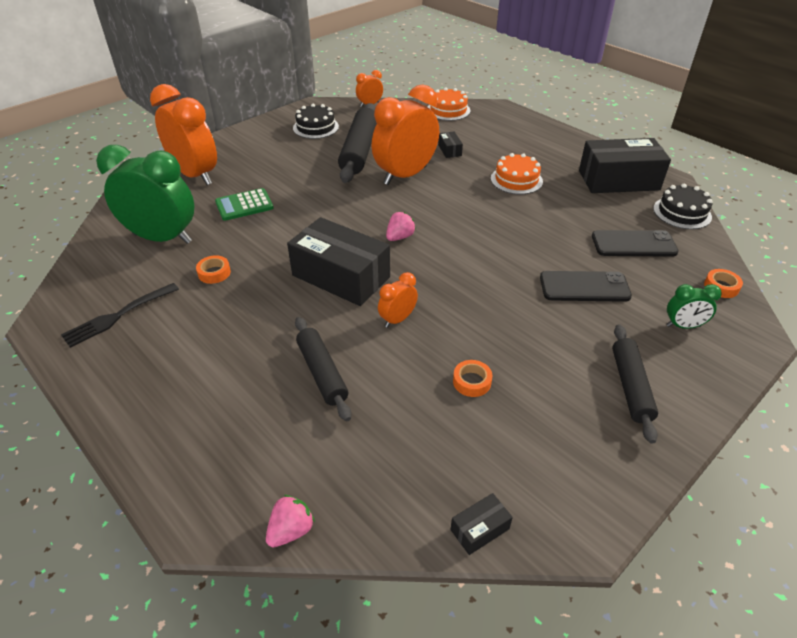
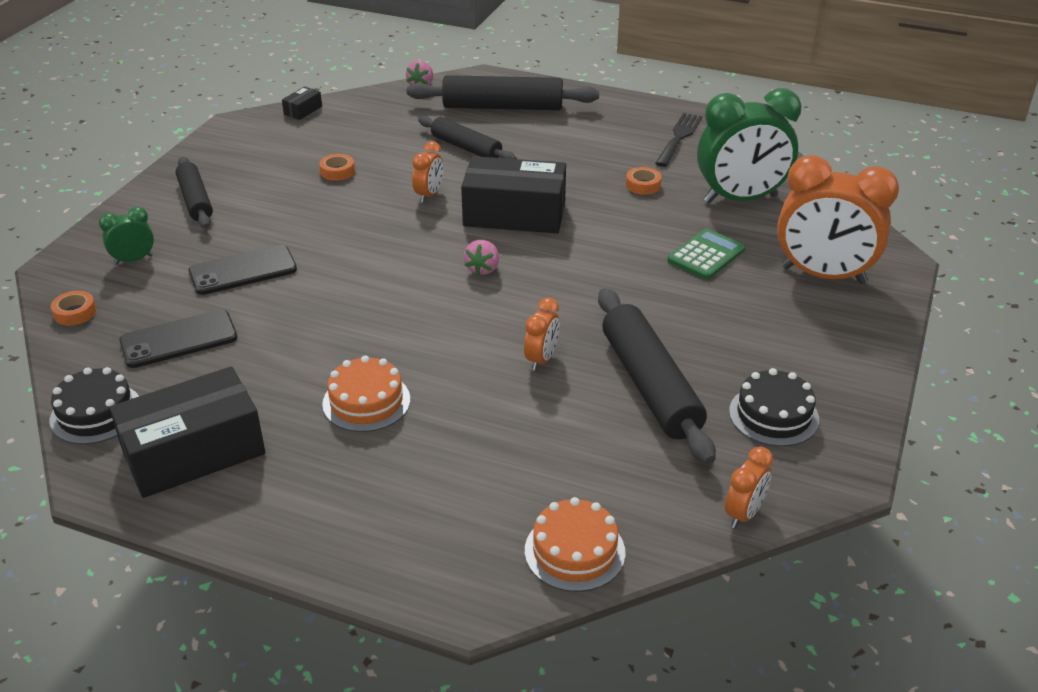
camera: 155 degrees right, 5 degrees down
(229, 433) = (503, 107): none -> black rolling pin
(405, 175) = (541, 359): orange clock -> orange clock, size x0.46
(449, 150) = (505, 433): black box -> none

